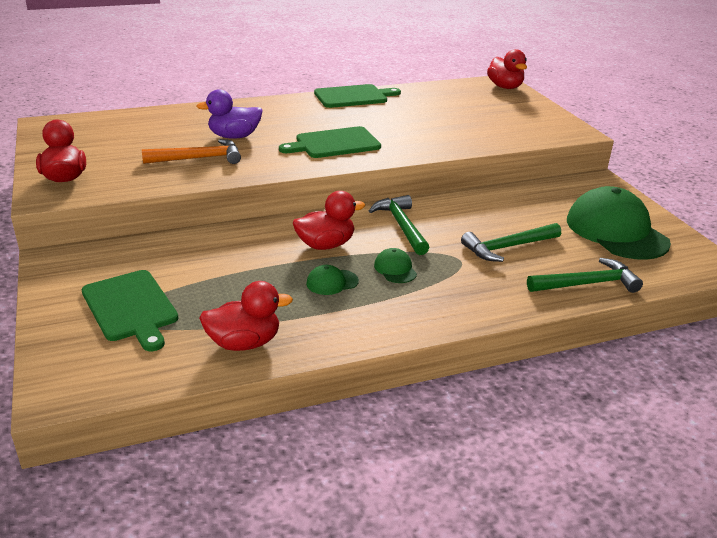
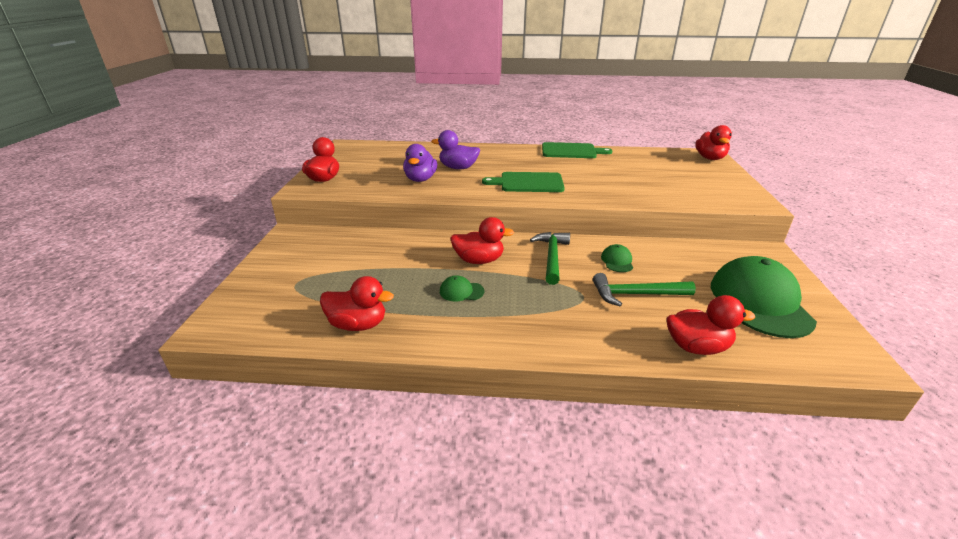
camera: 25 degrees right, 0 degrees up
(131, 308) = (306, 278): green cutting board -> none
(199, 158) = (420, 179): orange hammer -> purple duck
(395, 269) = (521, 292): green cap -> green cap (617, 261)
(587, 284) = (697, 347): green hammer -> red duck

